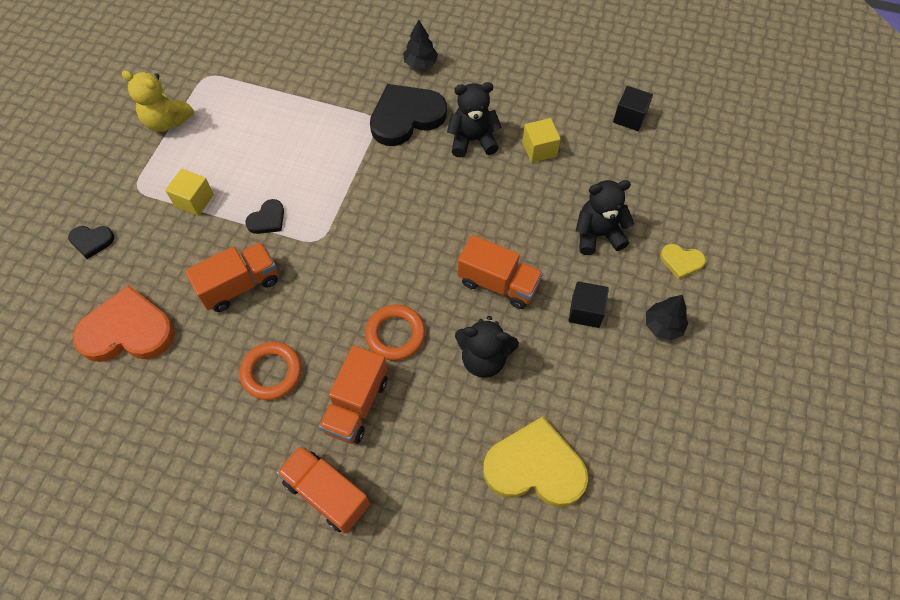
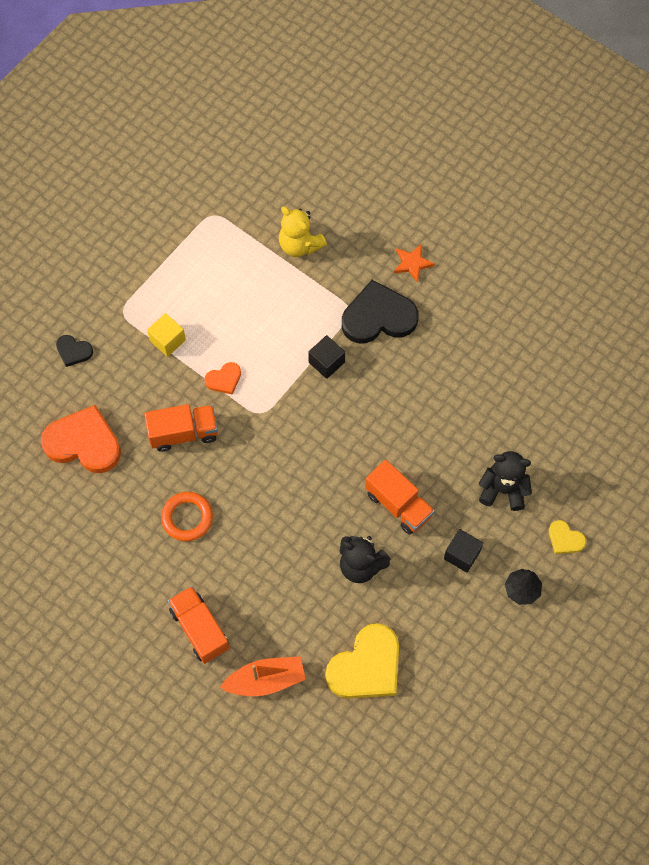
camera: 20 degrees right, 5 degrees up
(167, 121) = (165, 252): yellow teddy bear -> yellow teddy bear (299, 245)
(267, 219) = (224, 379): black heart -> orange heart
(356, 404) = (245, 567): orange truck -> none
(395, 334) = (296, 520): orange ring -> none
(420, 63) = (412, 263): black tree -> orange star
(426, 526) = (266, 680): none -> orange boat
(472, 140) = (429, 360): black teddy bear -> none
(535, 467) = (366, 666): yellow heart -> yellow heart turned 105 degrees clockwise
(539, 149) = (486, 389): yellow cube -> none
(629, 117) = (584, 384): black cube -> black cube (326, 362)

